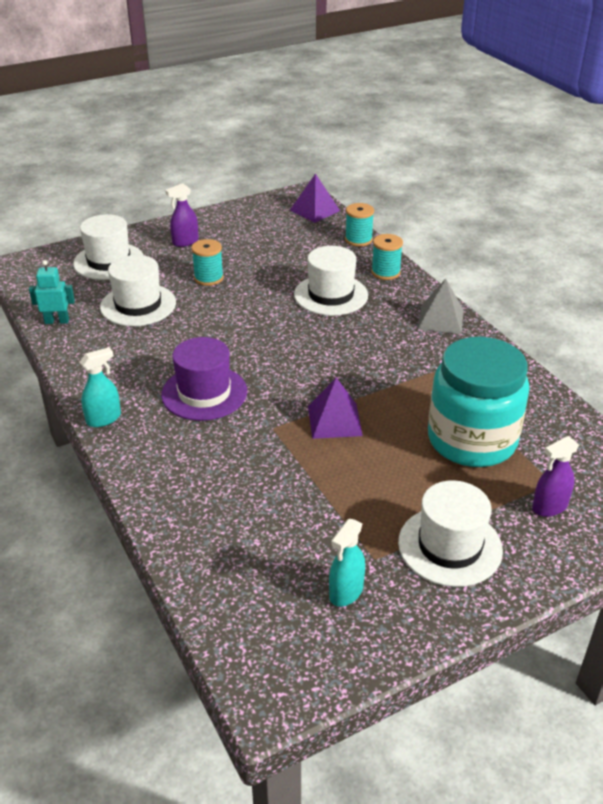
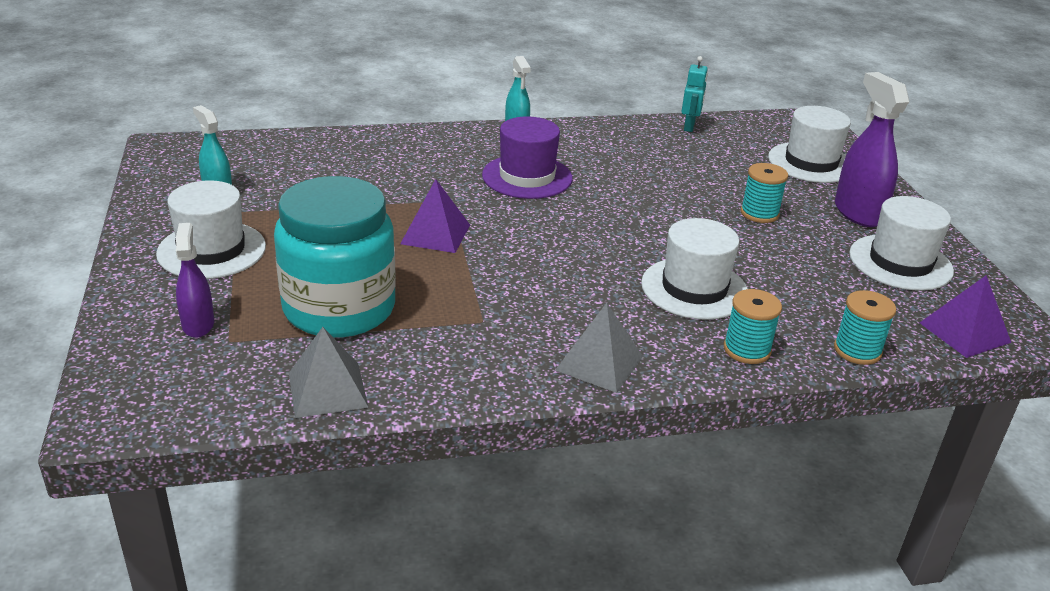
camera: 105 degrees right, 5 degrees down
(138, 305) = (708, 167): white hat -> white hat (900, 262)
(185, 242) = (858, 213): purple spray bottle -> purple spray bottle, size x1.65
(558, 417) = (327, 389): none -> grey pyramid

